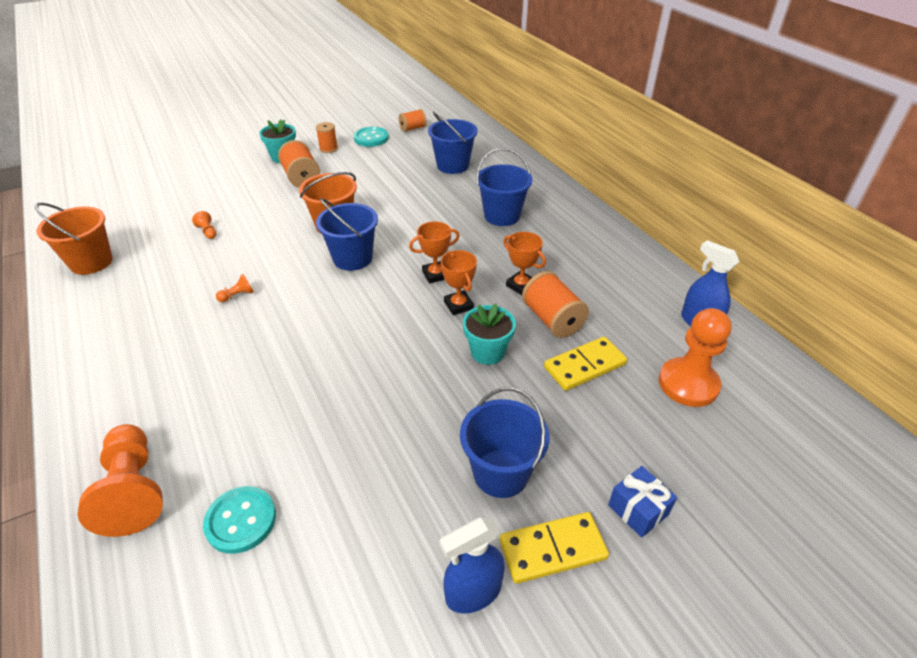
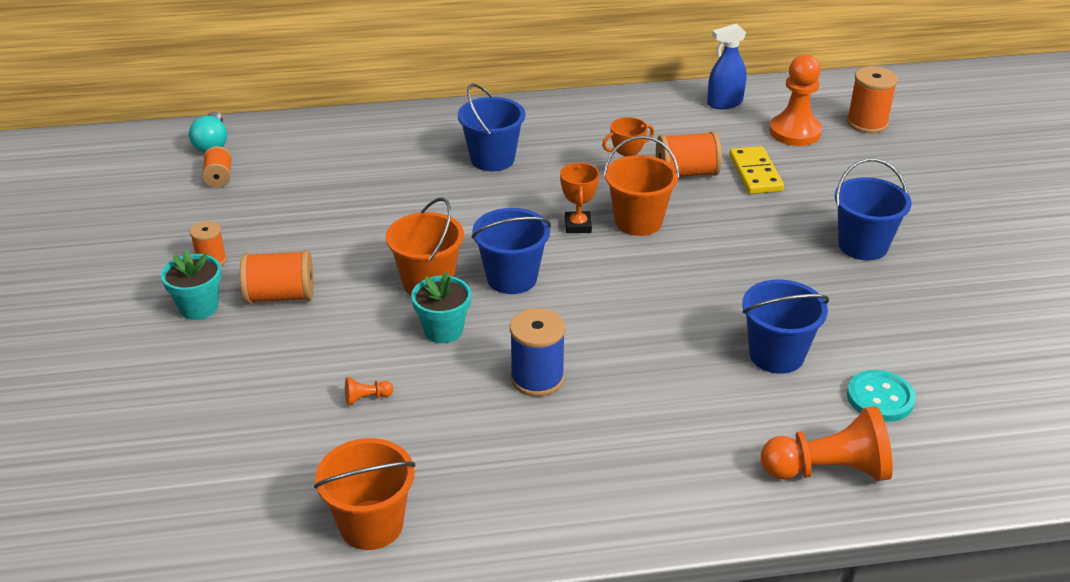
camera: 70 degrees left, 5 degrees down
(237, 295) = (537, 378): orange pawn -> blue spool
(371, 138) = (215, 218): turquoise button -> none
(447, 117) = (212, 143): none -> turquoise light bulb
(452, 165) = (352, 167): blue bucket -> blue bucket (776, 355)
(458, 305) = (638, 221): orange trophy -> orange bucket
(473, 592) = (968, 283): blue spray bottle -> none
(487, 352) = (716, 220): turquoise flower pot -> turquoise flower pot (443, 330)
(552, 549) = (938, 239): yellow domino -> none
(638, 510) = (911, 192): blue gift -> none
(763, 445) = (867, 123): none -> orange spool

